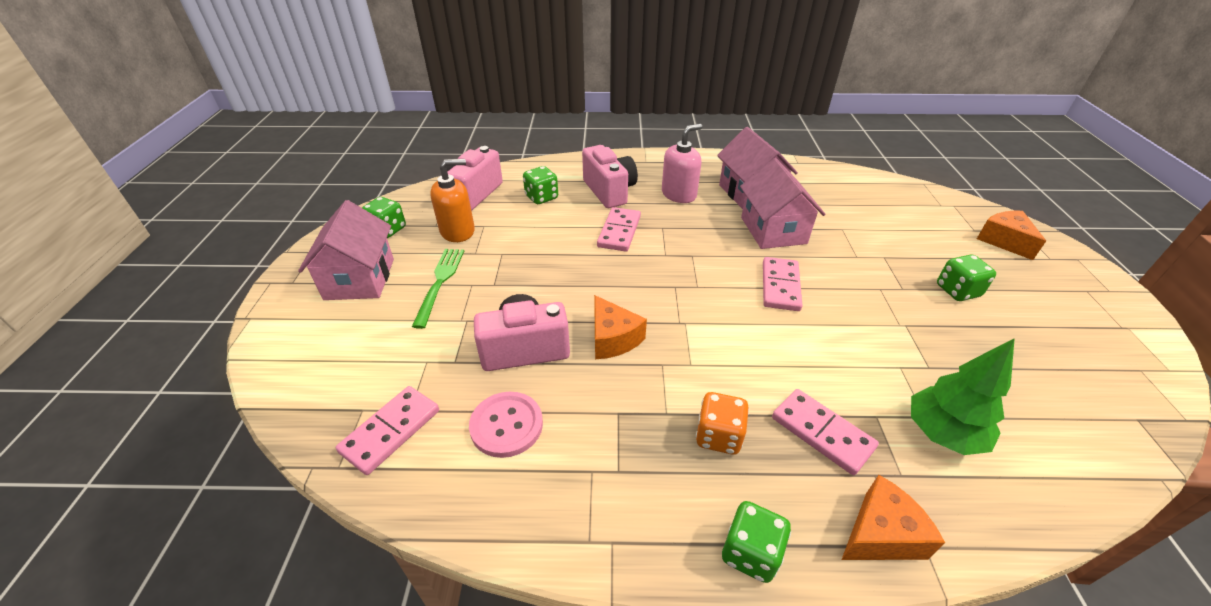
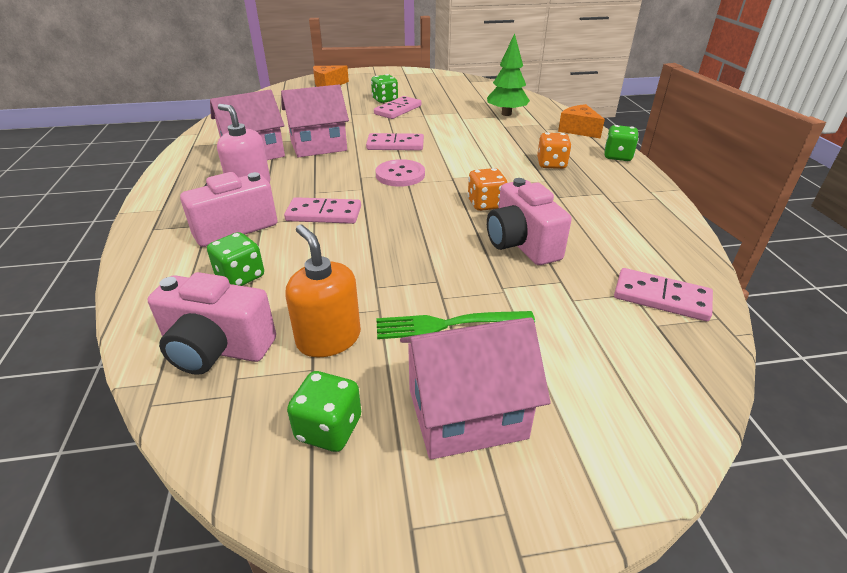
camera: 100 degrees left, 5 degrees down
(506, 425) = (605, 239): pink button -> pink button (400, 175)
(613, 338) = (485, 204): orange cheese -> orange dice
(821, 433) = (527, 138): pink domino -> pink domino (398, 110)

